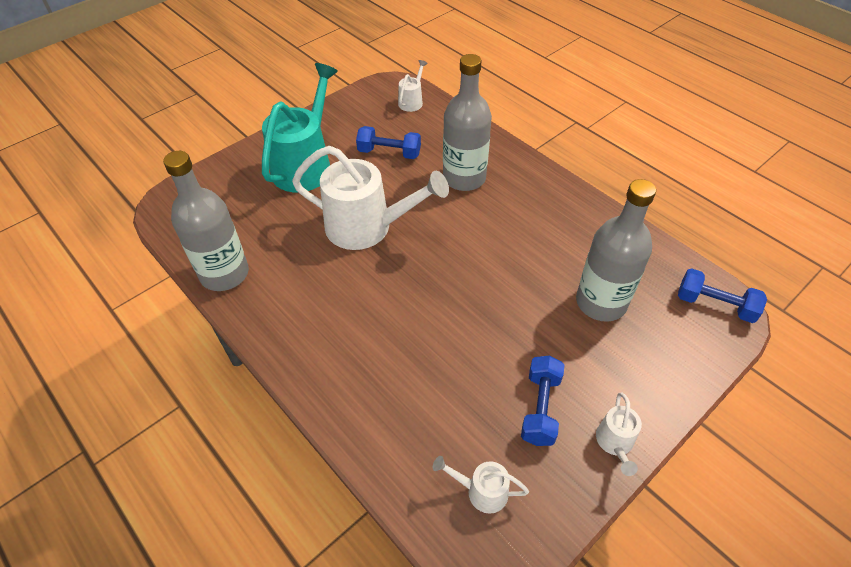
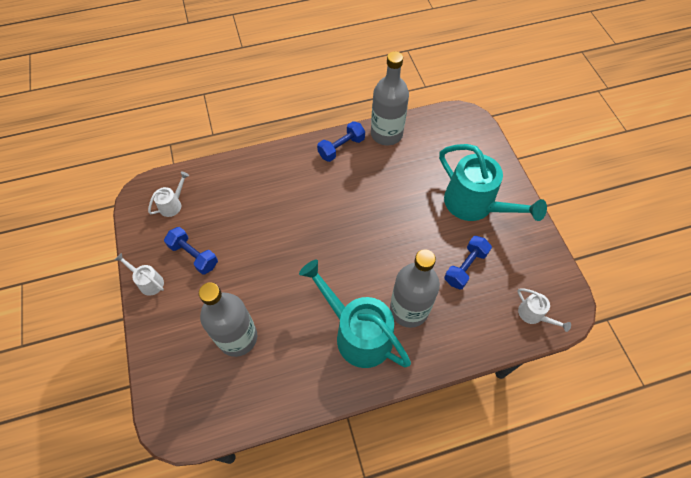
camera: 115 degrees right, 10 degrees up
(368, 227) = (387, 222): white watering can -> none
(517, 207) = (357, 333): none -> turquoise watering can
(715, 305) = (185, 419): blue dumbbell -> blue dumbbell (341, 148)

